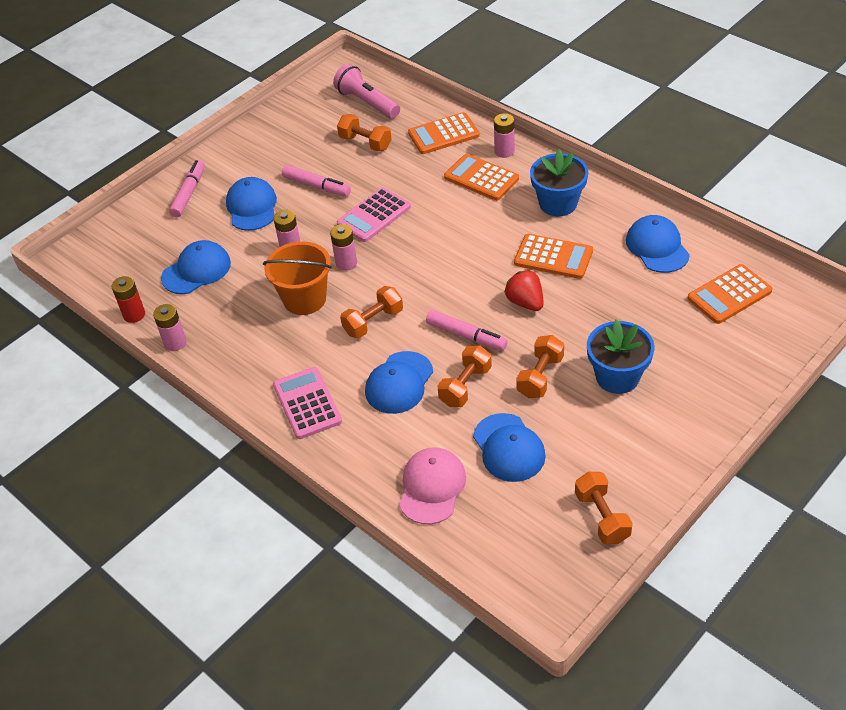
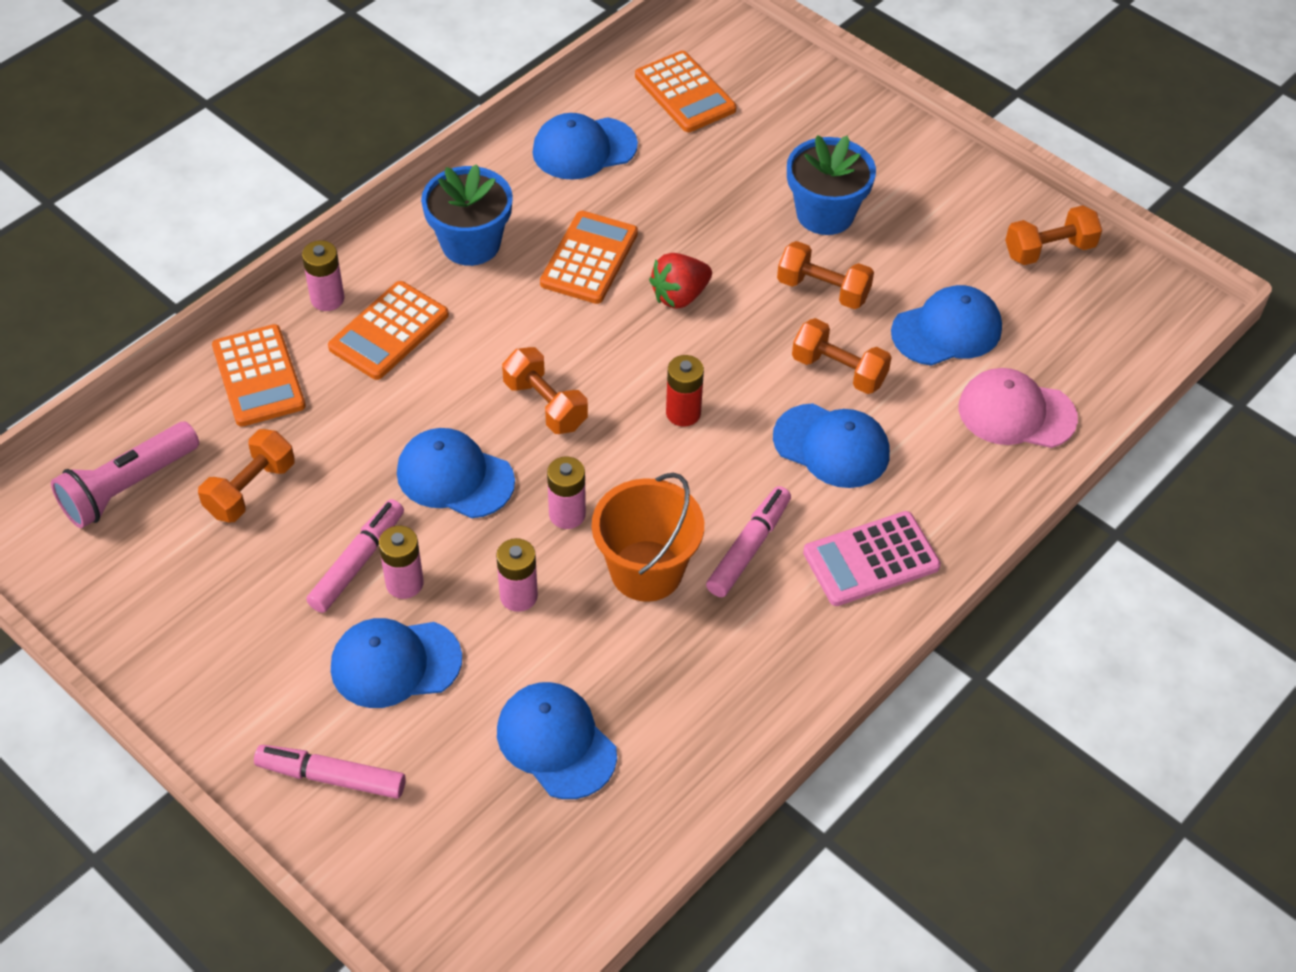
camera: 95 degrees left, 5 degrees up
(134, 315) = (661, 836): red battery -> red battery (683, 413)
(175, 343) = (735, 759): pink battery -> pink battery (404, 583)
(373, 322) = (706, 477): orange dumbbell -> orange dumbbell (545, 405)
(374, 215) = (455, 477): pink calculator -> blue cap
(466, 336) = (742, 365): pink marker -> pink marker (749, 548)

